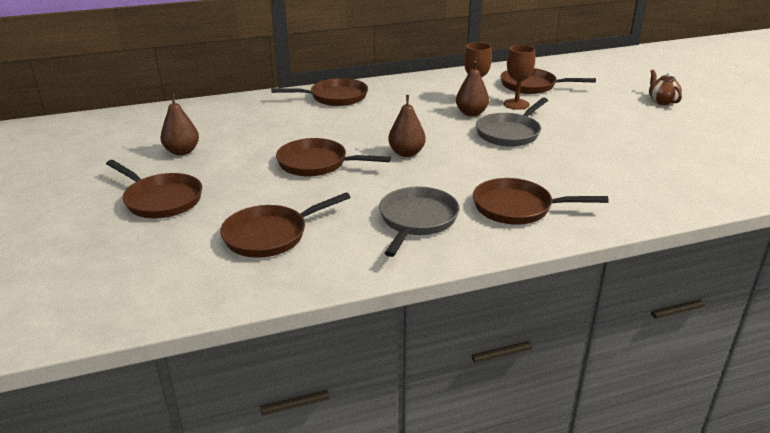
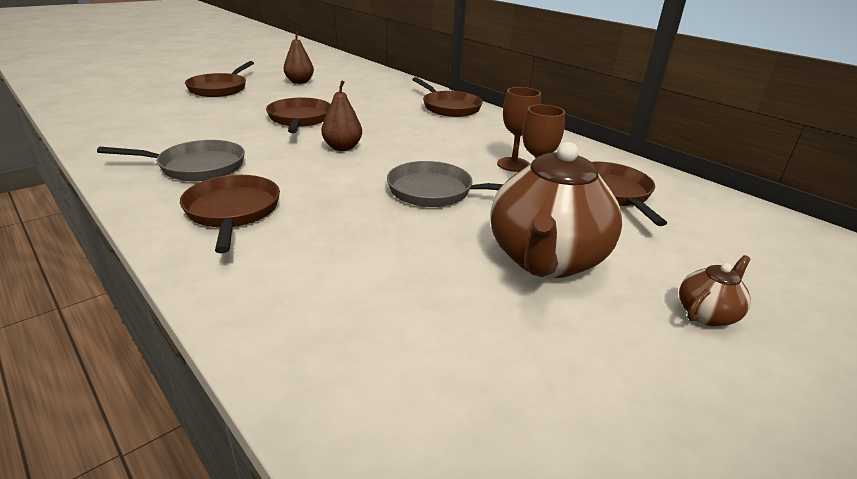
camera: 65 degrees right, 0 degrees up
(270, 235) = (167, 122): brown pan -> none
(471, 113) = (474, 166): brown pear -> none
(608, 122) = (546, 260): none -> brown teapot

